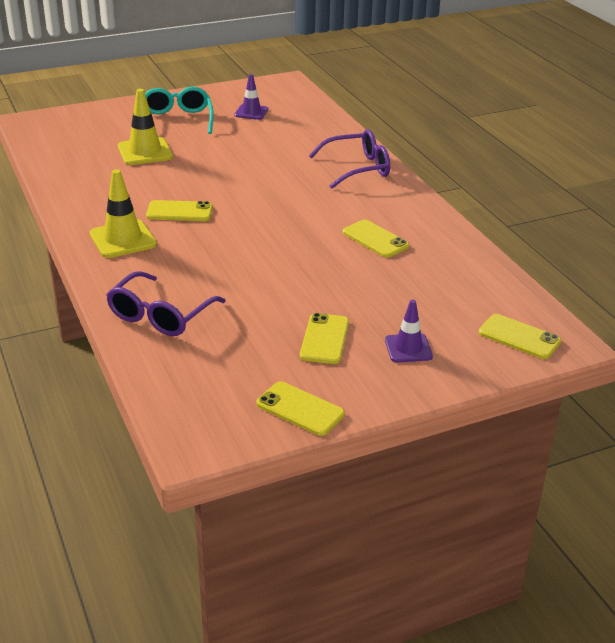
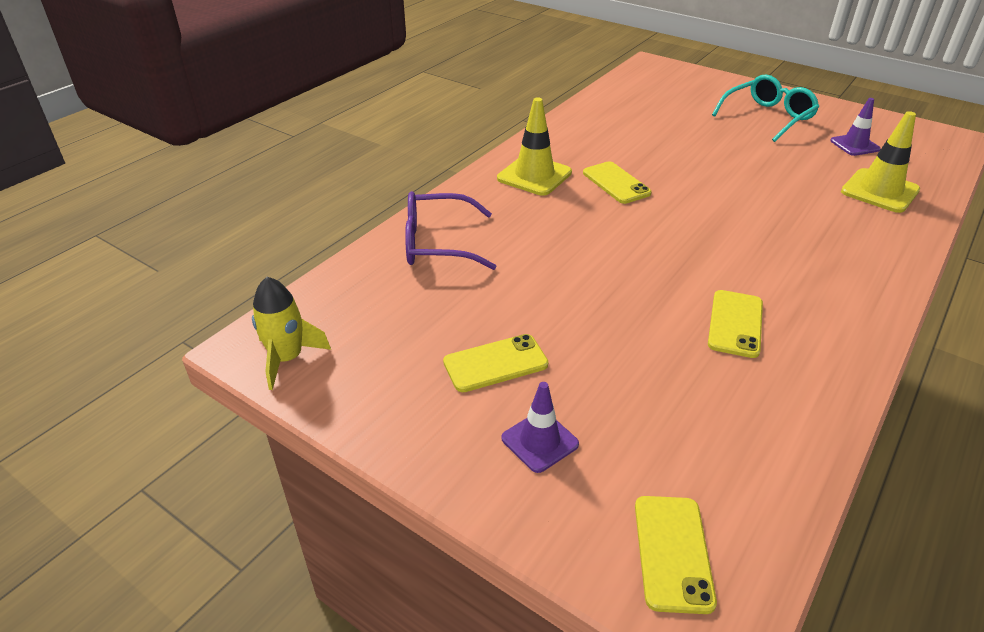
camera: 60 degrees right, 5 degrees up
(145, 152) = (688, 126): yellow traffic cone -> yellow traffic cone (879, 191)
(227, 430) = (287, 359): none -> yellow rocket
(300, 409) = (355, 396): yellow phone -> none
(357, 168) = (863, 251): purple glasses -> none

